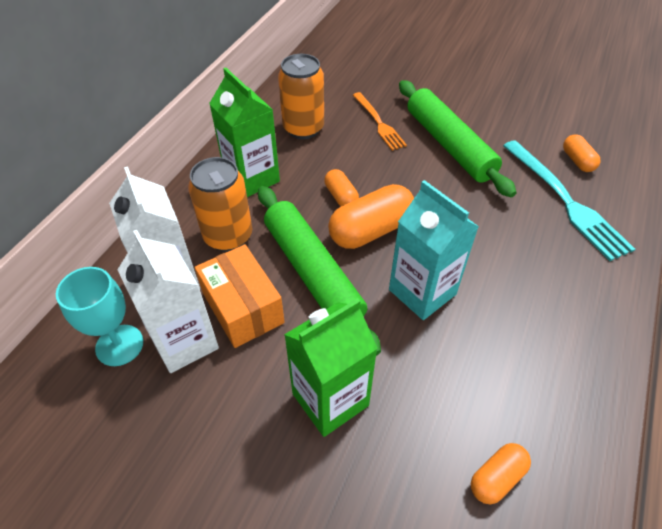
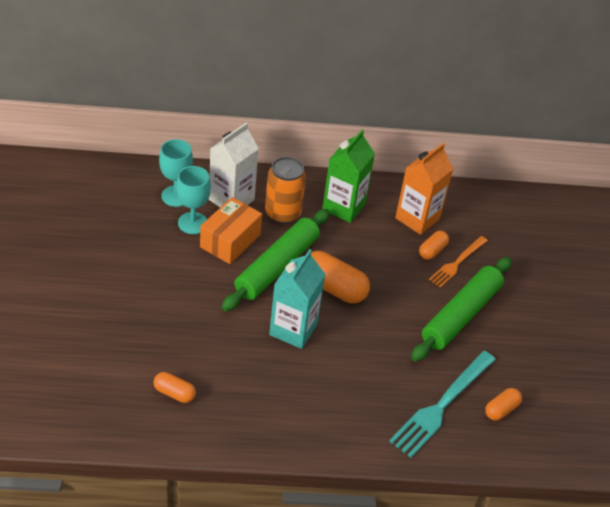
camera: 60 degrees right, 5 degrees down
(184, 341) = (193, 223): white carton -> turquoise goblet
(303, 128) = (417, 218): orange can -> orange carton
(330, 399) = (187, 302): green carton -> none
(341, 196) = (357, 262): orange capsule -> orange capsule (432, 251)

